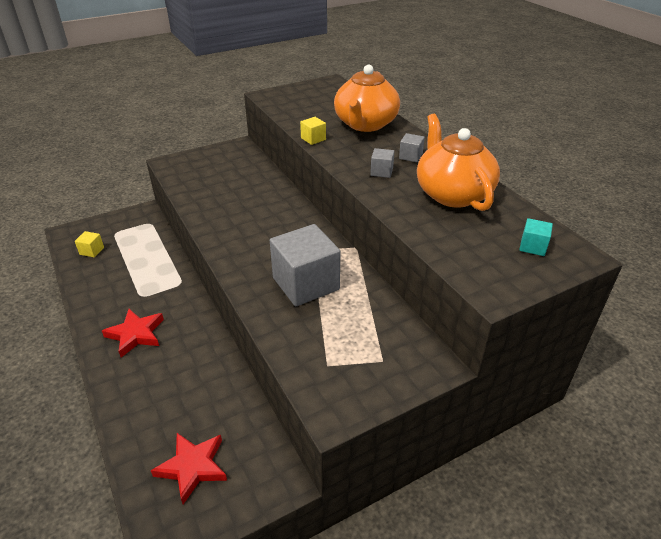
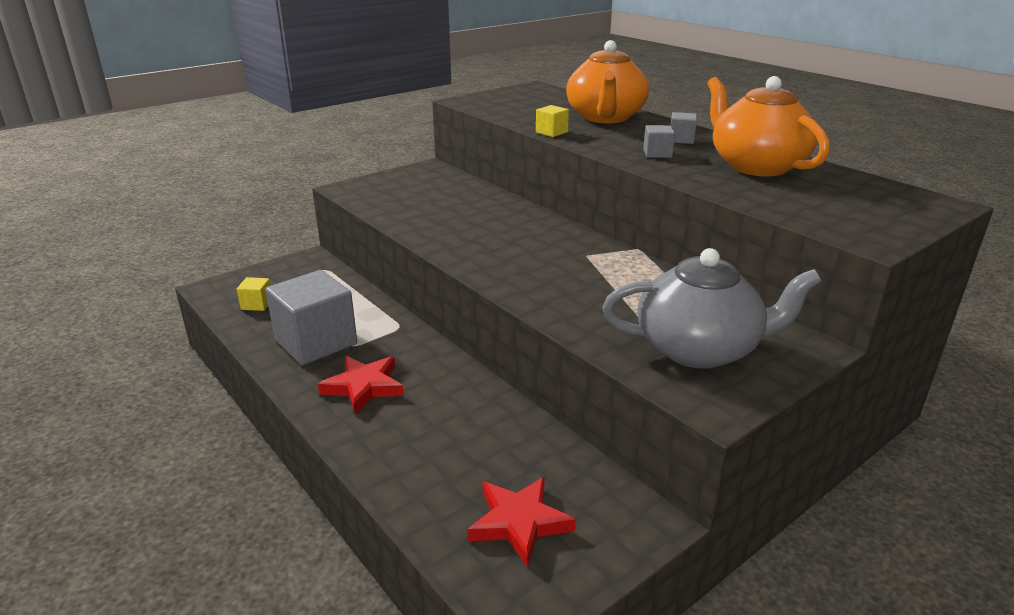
camera: 10 degrees left, 10 degrees down
(306, 284) = (599, 287): grey cube -> grey cube (316, 342)
(349, 356) = (699, 349): none -> grey teapot
(533, 246) = (884, 201): turquoise cube -> none

